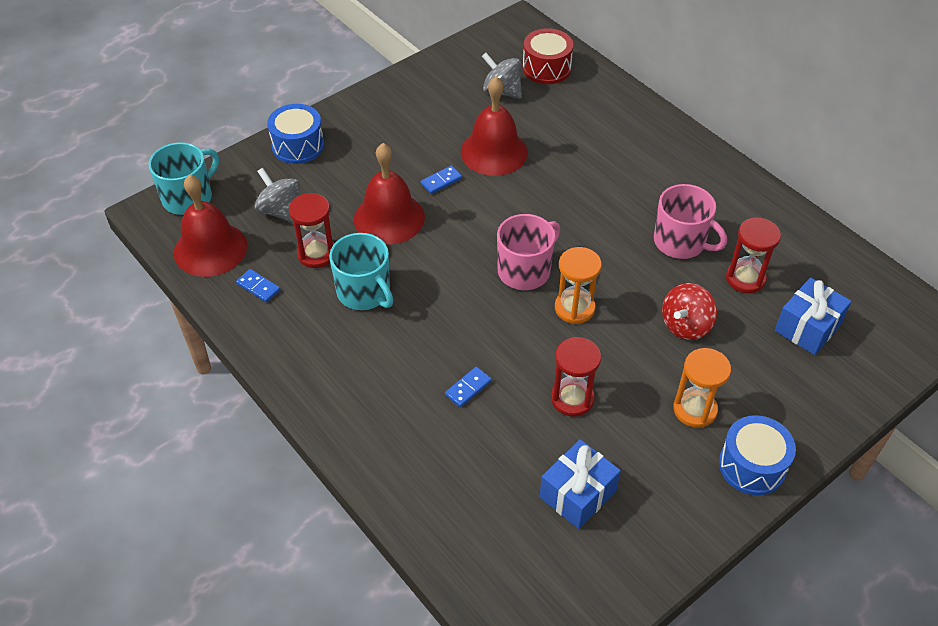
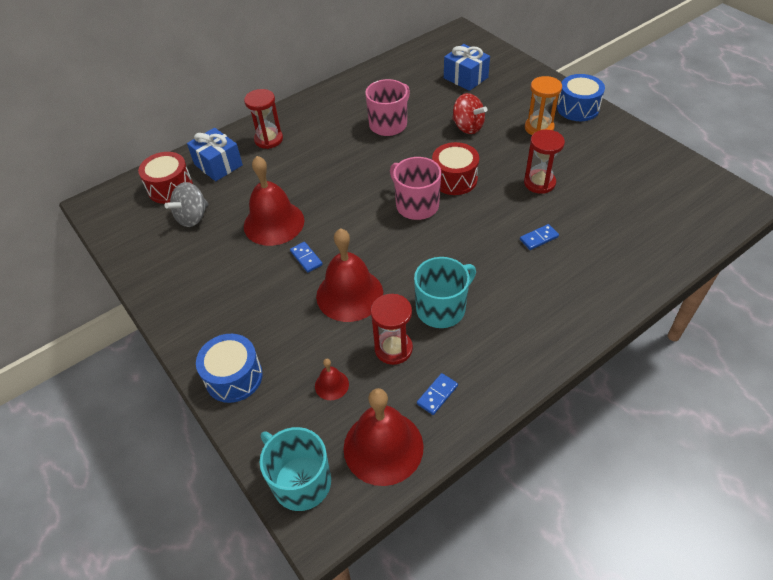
camera: 85 degrees left, 0 degrees up
(280, 211) = (331, 385): grey spinning top -> red bell
(468, 388) = (538, 238): blue domino -> blue domino turned 75 degrees counterclockwise
(574, 308) = (454, 179): orange hourglass -> red drum
(577, 494) = (619, 183): blue gift -> blue gift (218, 165)
(745, 278) = (424, 98): red hourglass -> red hourglass (268, 139)

